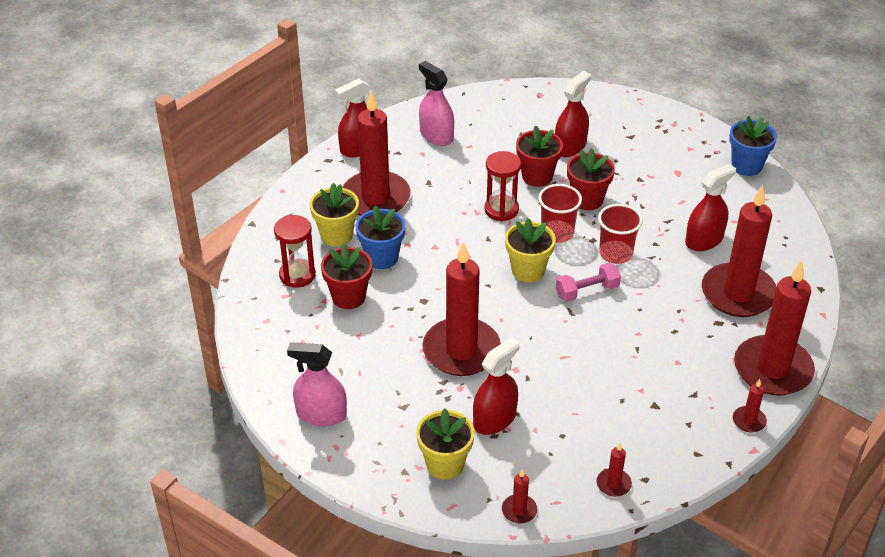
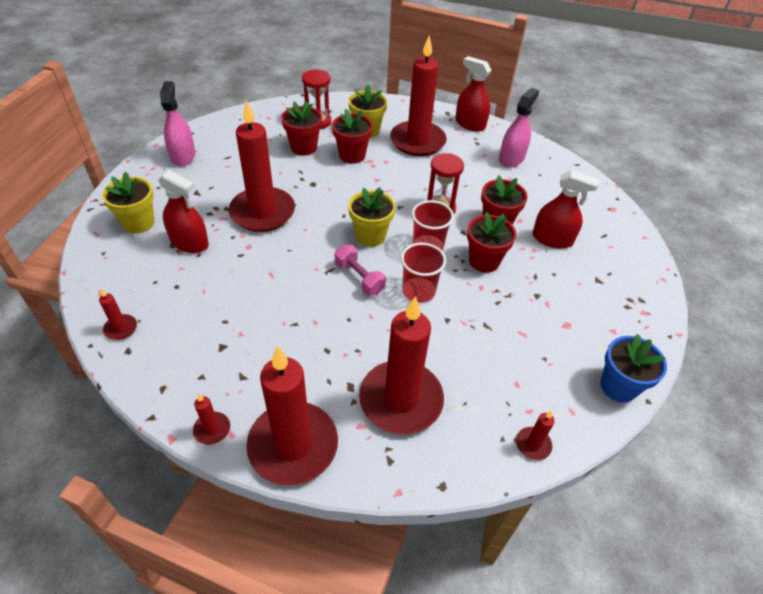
camera: 70 degrees right, 5 degrees up
(381, 258) = (352, 155): blue flower pot -> red flower pot
(519, 510) = (91, 272): red candle -> red candle (533, 444)
(704, 240) = (472, 359): red spray bottle -> none

